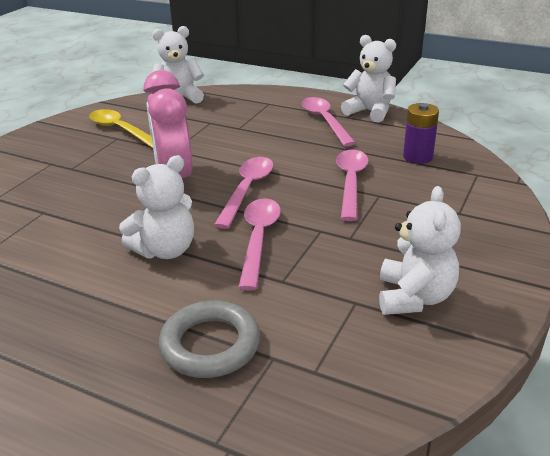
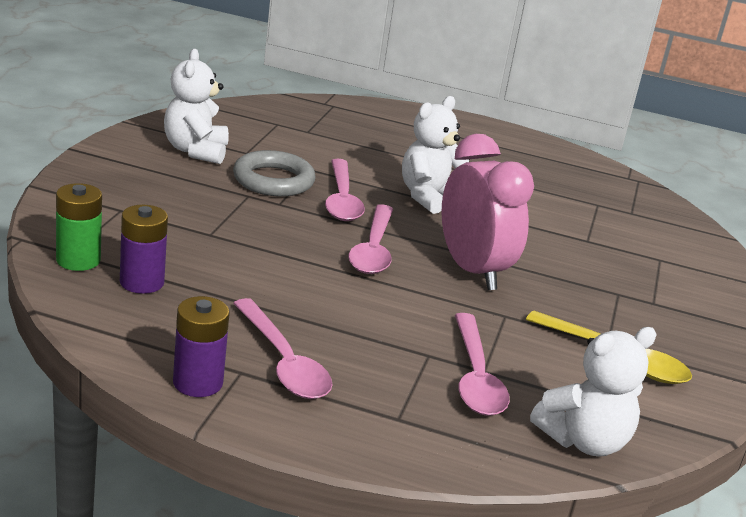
camera: 165 degrees right, 5 degrees down
(210, 345) = (355, 139): grey ring -> grey ring (273, 180)
(351, 182) = (244, 251): pink spoon -> pink spoon (475, 377)
(370, 112) = (198, 382): white teddy bear -> purple battery
(467, 168) = (78, 260): none -> green battery

